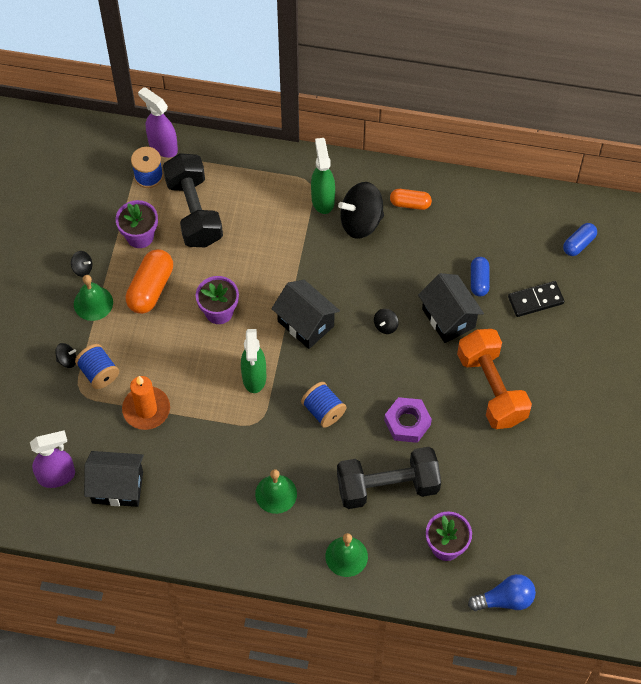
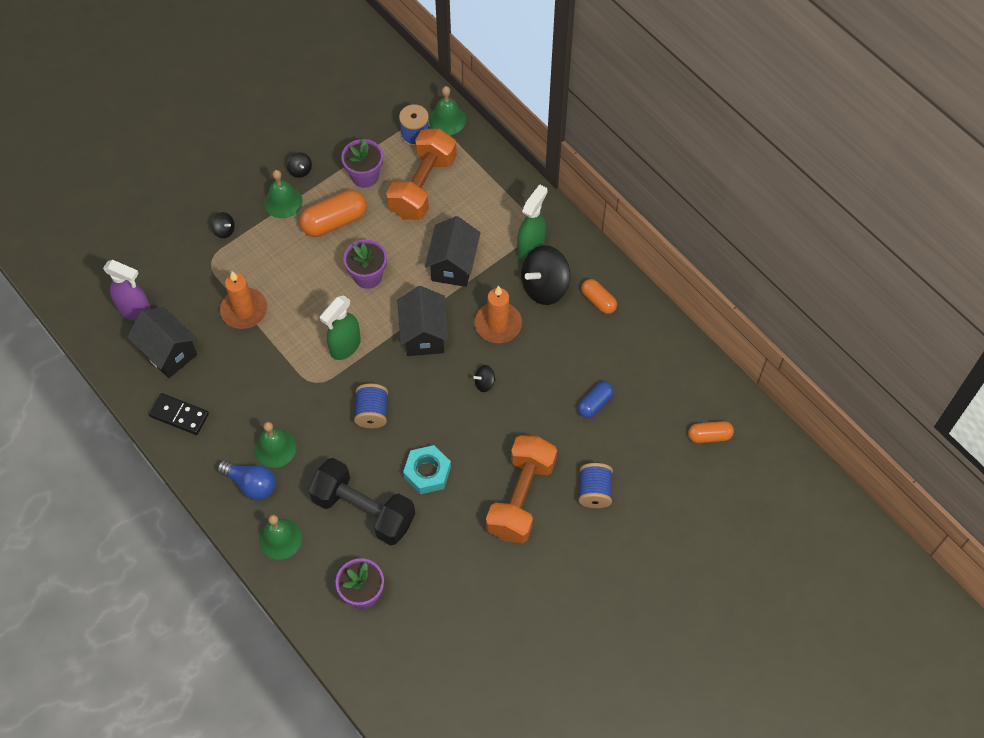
camera: 40 degrees right, 0 degrees up
(99, 373) = (237, 257): blue spool -> blue spool (594, 491)
(162, 146) = (447, 119): purple spray bottle -> green bell
(194, 212) = (422, 186): black dumbbell -> orange dumbbell
(353, 275) = (498, 324): none -> orange candle
(361, 221) = (544, 286): black spinning top -> black spinning top turned 60 degrees counterclockwise
(407, 423) = (427, 472): purple nut -> turquoise nut
(448, 318) = (540, 415): black house -> black house (453, 265)
(505, 599) = (367, 674): blue light bulb -> blue light bulb (251, 484)
(535, 300) = (627, 454): black domino -> black domino (179, 415)
(578, 244) = (709, 436): blue capsule -> orange capsule

